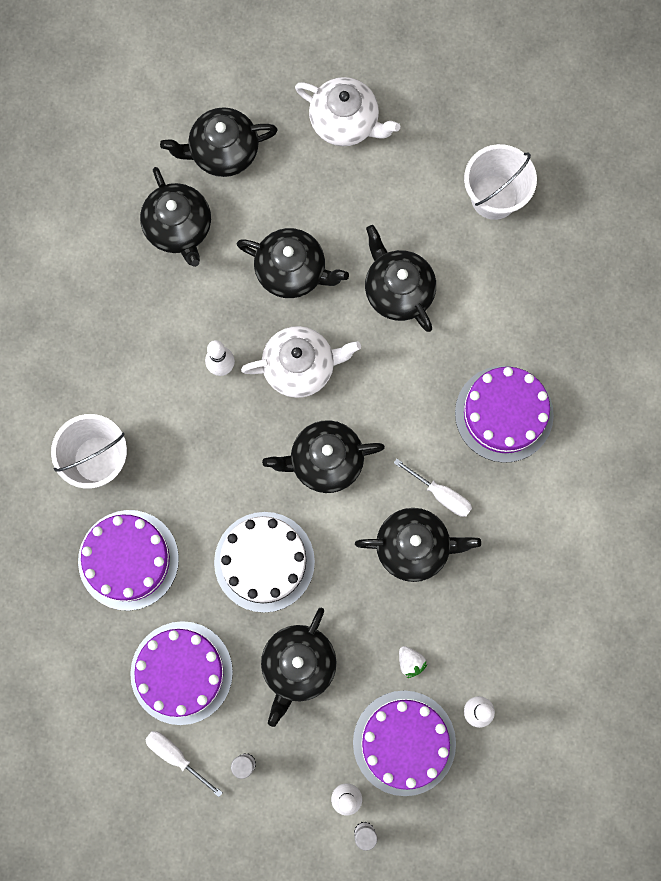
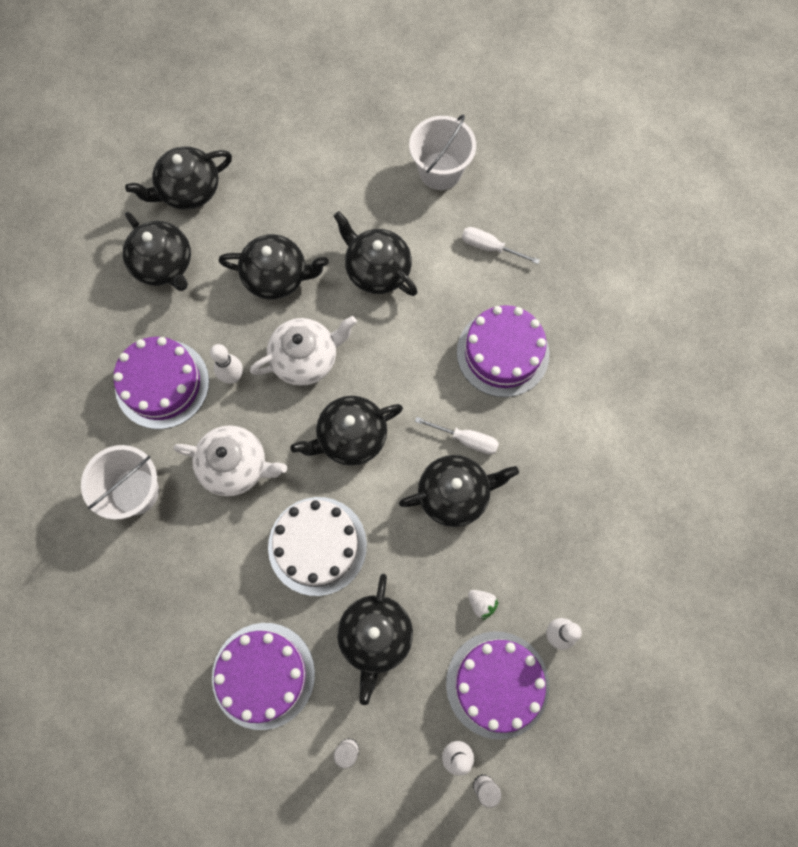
camera: 15 degrees left, 5 degrees down
(128, 560) = (186, 579): purple cake -> purple cake (162, 384)
(176, 756) = (278, 761): white screwdriver -> white screwdriver (490, 247)
(345, 122) = (292, 140): white teapot -> white teapot (235, 466)

